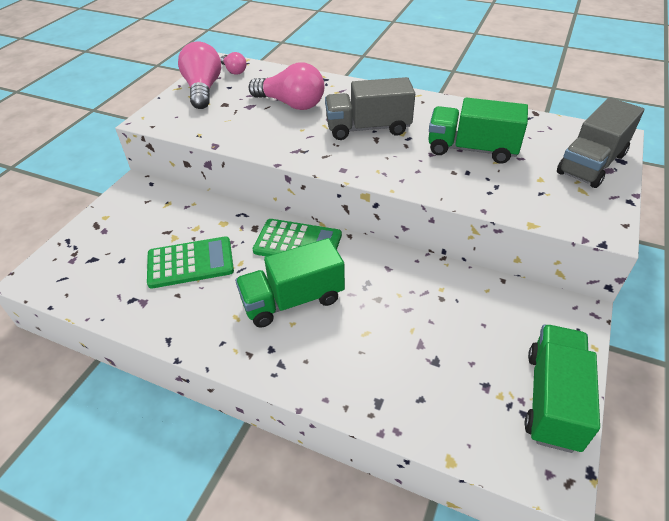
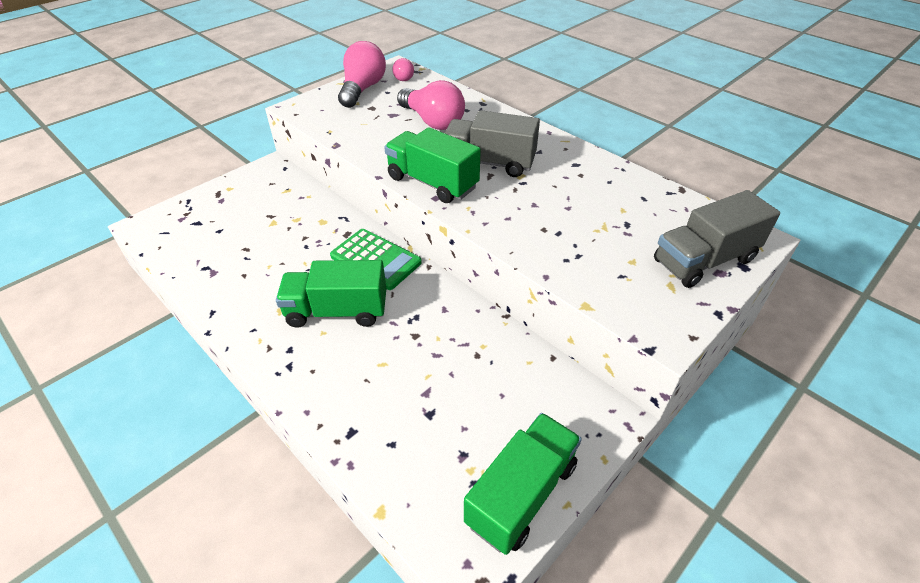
camera: 20 degrees right, 0 degrees up
(190, 263) = (272, 249): green calculator -> none
(471, 149) = (580, 210): green truck -> green truck (432, 183)

